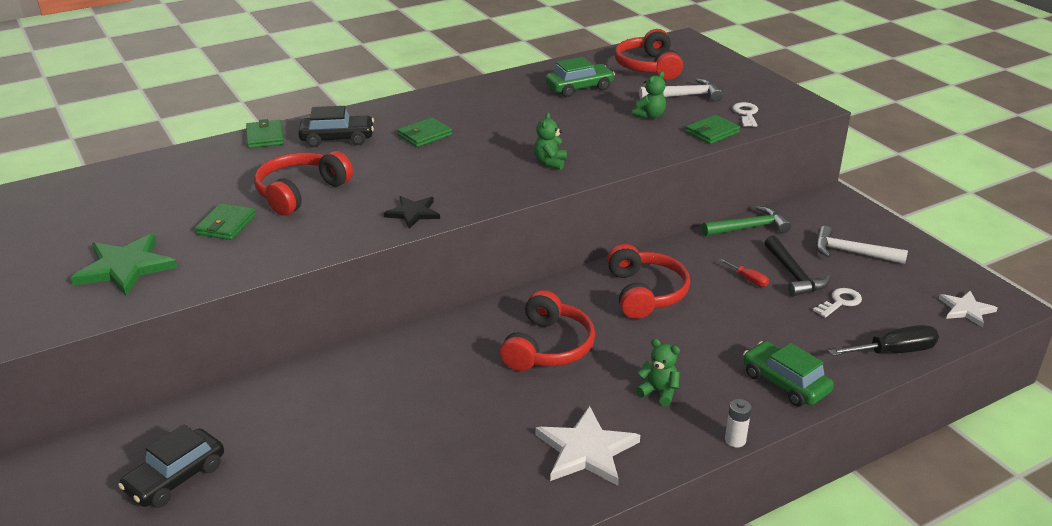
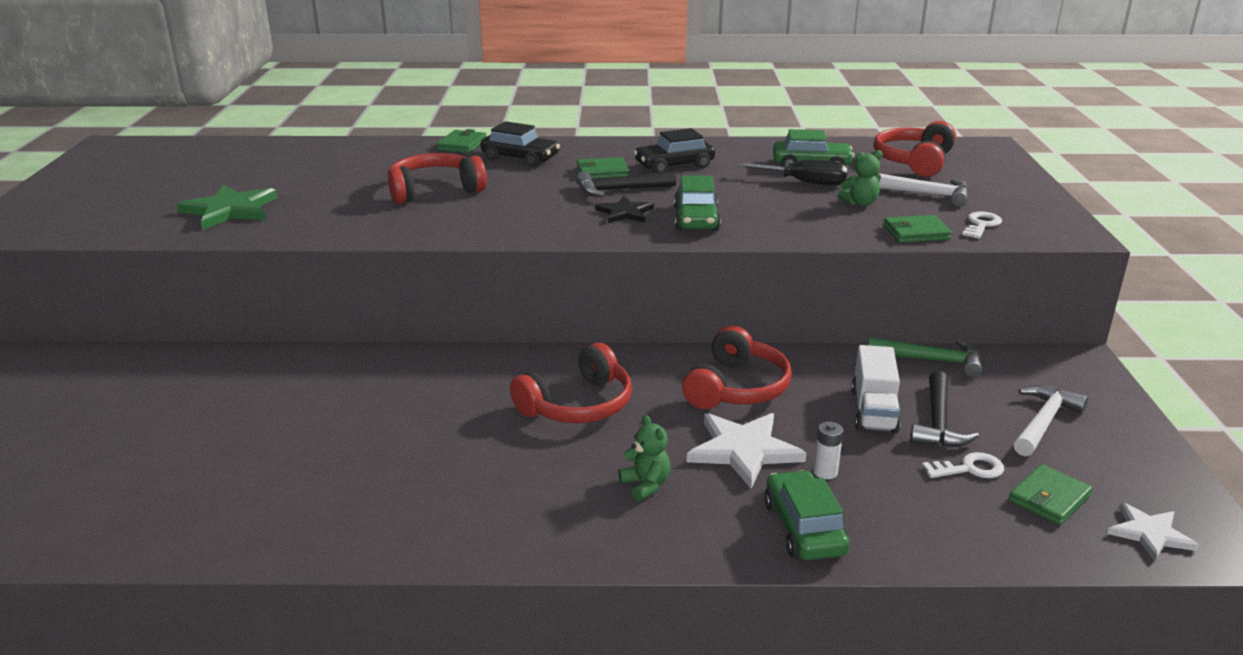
camera: 30 degrees right, 5 degrees down
(176, 478) = (150, 401): black car -> black car (674, 166)
(226, 225) = (343, 199): green wallet -> green wallet (1049, 498)
(413, 213) = (508, 229): black star -> black star (625, 213)
(460, 150) = (620, 190): none -> black hammer
(550, 162) = (696, 219): green teddy bear -> green car
(586, 450) = (508, 511): white star -> white star (743, 450)
(735, 440) = (679, 564): white battery -> white battery (825, 472)
(748, 279) = (873, 410): red screwdriver -> white truck
(852, 253) = (1043, 422): white hammer -> white hammer turned 75 degrees clockwise
(894, 352) = (988, 545): black screwdriver -> black screwdriver (805, 182)

